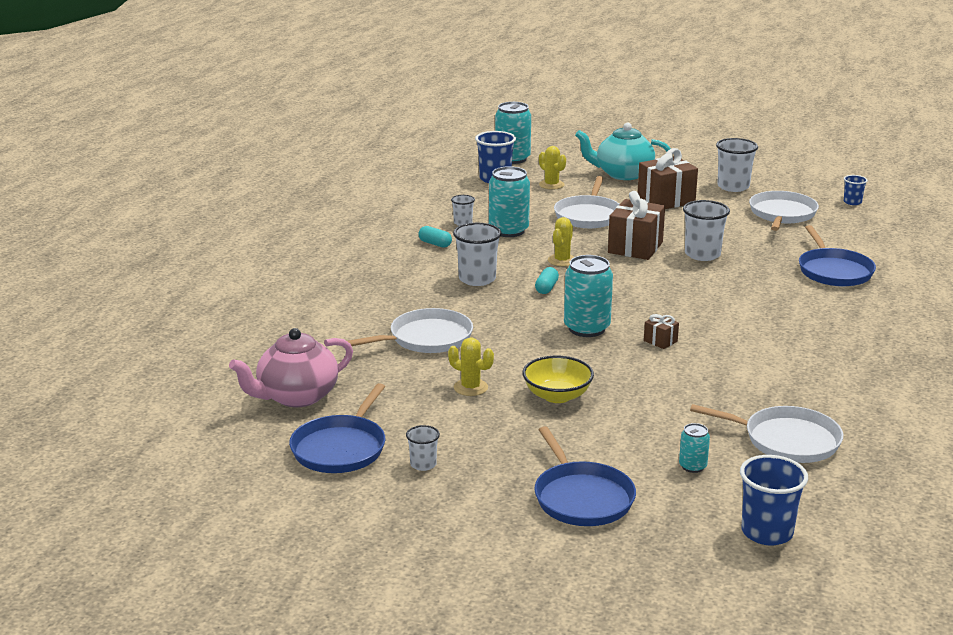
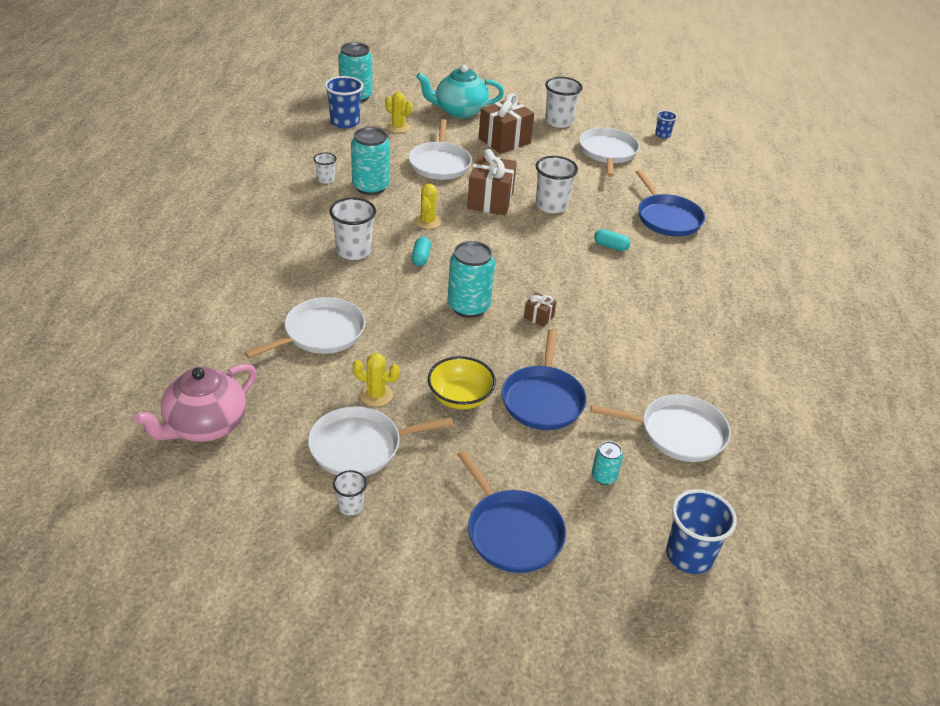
camera: 15 degrees left, 15 degrees up
(341, 448) = (263, 493): blue pan -> blue pan (543, 399)
(435, 244) = (304, 208): turquoise capsule -> turquoise capsule (610, 246)
(444, 423) = (360, 446): none -> white pan

